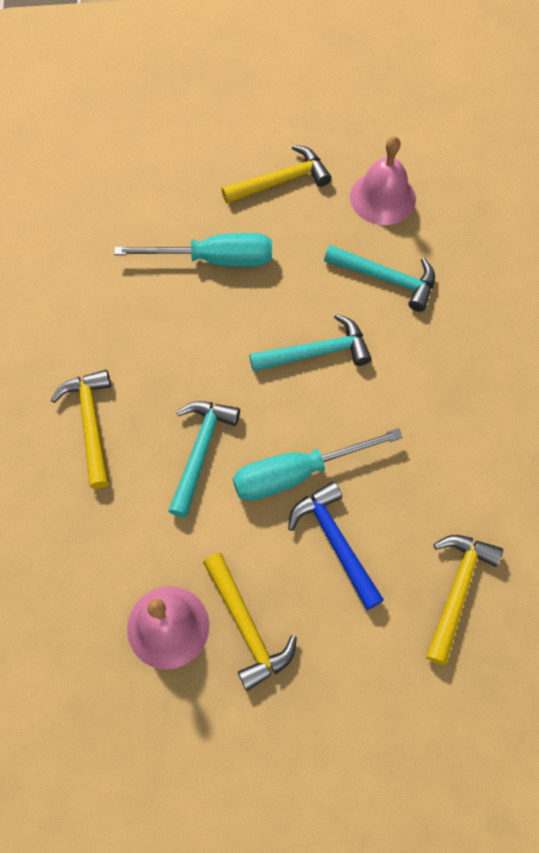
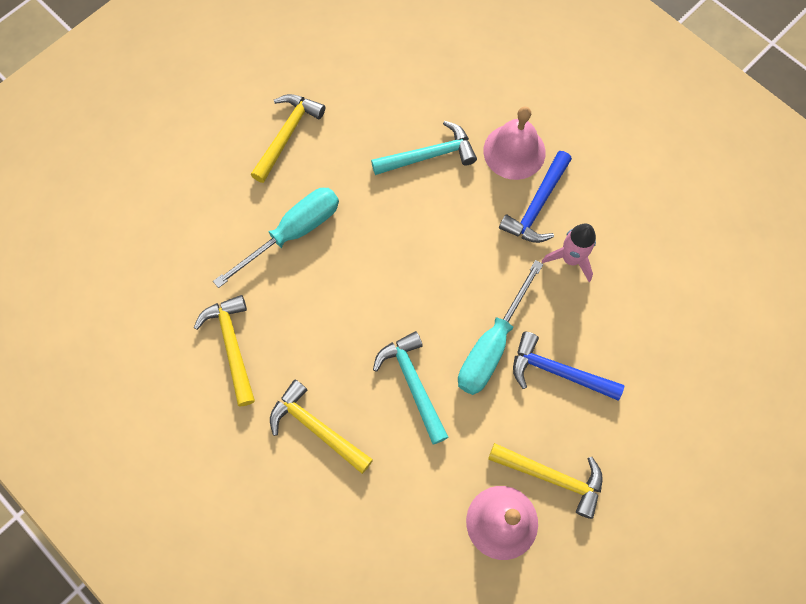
camera: 40 degrees left, 5 degrees up
(317, 352) = (429, 247): turquoise hammer -> none
(382, 197) = (373, 94): pink bell -> pink bell (514, 151)
(436, 456) = (570, 259): none -> pink rocket
(446, 388) = (537, 206): none -> blue hammer
(457, 590) = (659, 339): yellow hammer -> yellow hammer (232, 345)

